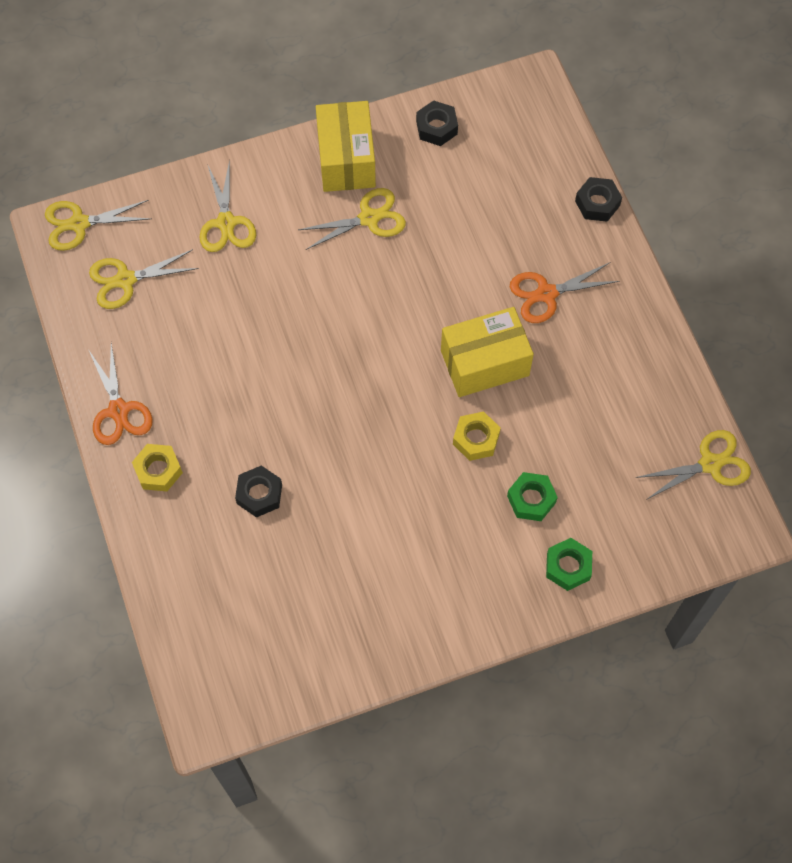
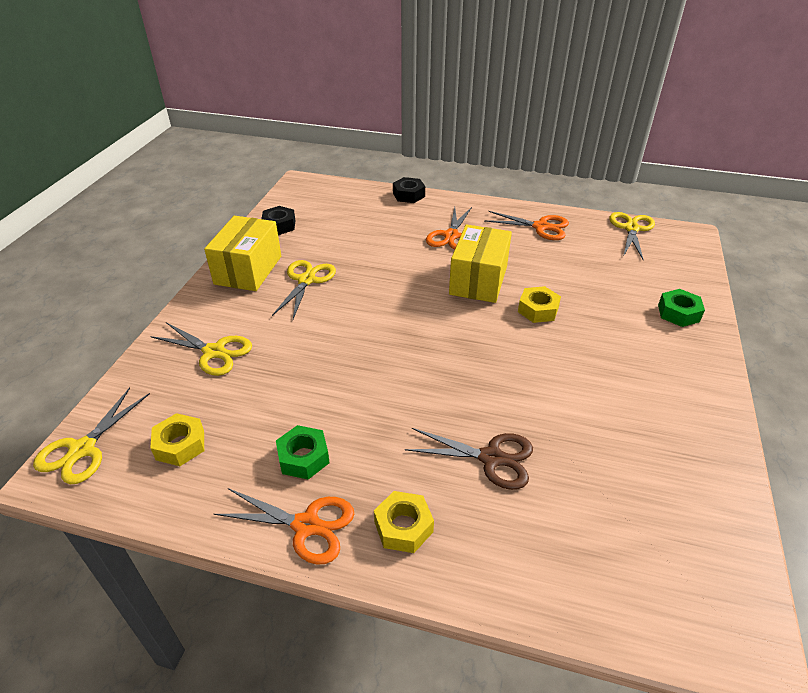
camera: 55 degrees left, 25 degrees down
(125, 280) = (180, 445): yellow scissors -> yellow nut
(259, 494) = (492, 458): black nut -> brown scissors
(346, 159) = (248, 270): yellow box -> yellow box turned 75 degrees clockwise
(531, 499) = (609, 306): green nut -> green nut (303, 457)
(637, 371) = (541, 227): none -> orange scissors

